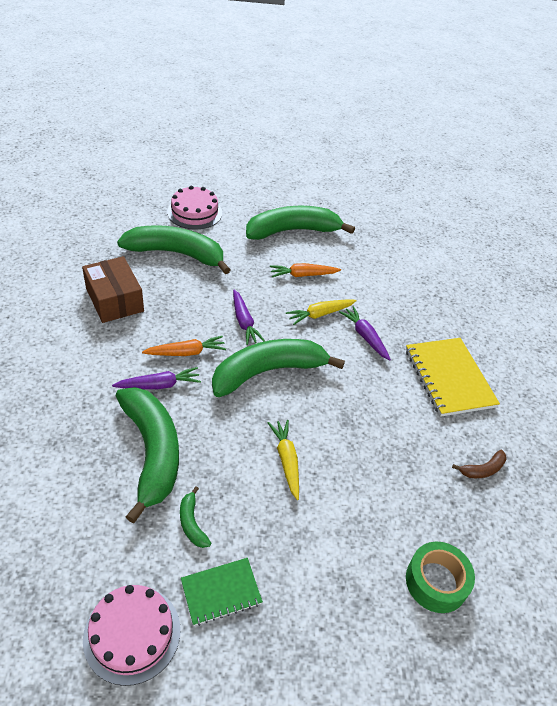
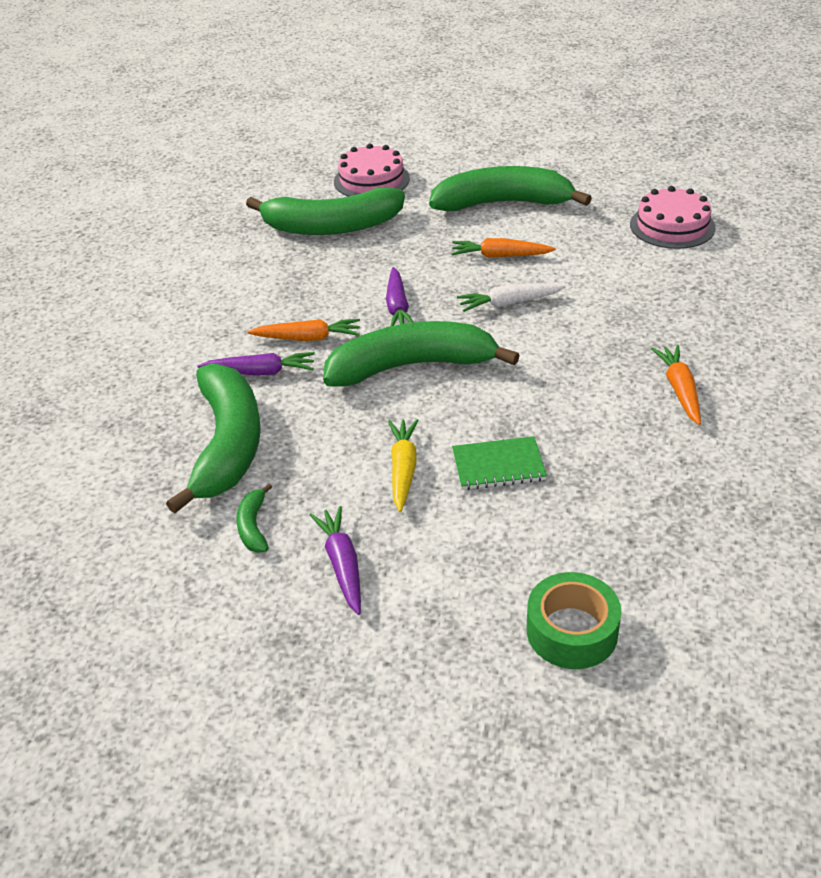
camera: 20 degrees right, 5 degrees down
(114, 300) = (234, 275): brown box -> none
(132, 634) = (140, 635): pink cake -> pink cake (672, 226)
(176, 254) = (331, 226): green banana -> green banana turned 150 degrees clockwise
(221, 592) = (266, 605): green notebook -> green notebook (498, 465)
(320, 314) = (509, 303): yellow carrot -> white carrot
(365, 337) = (567, 333): purple carrot -> purple carrot (342, 564)
(449, 378) = (679, 390): yellow notebook -> orange carrot
(482, 469) = (693, 505): brown banana -> none

